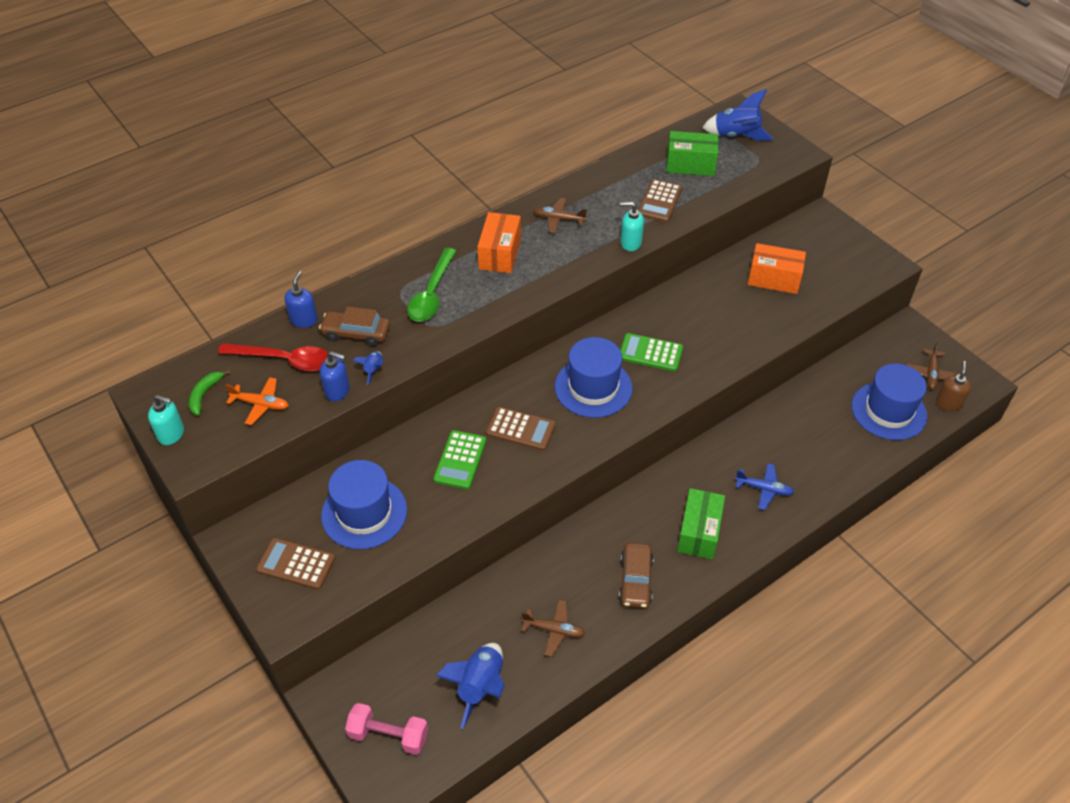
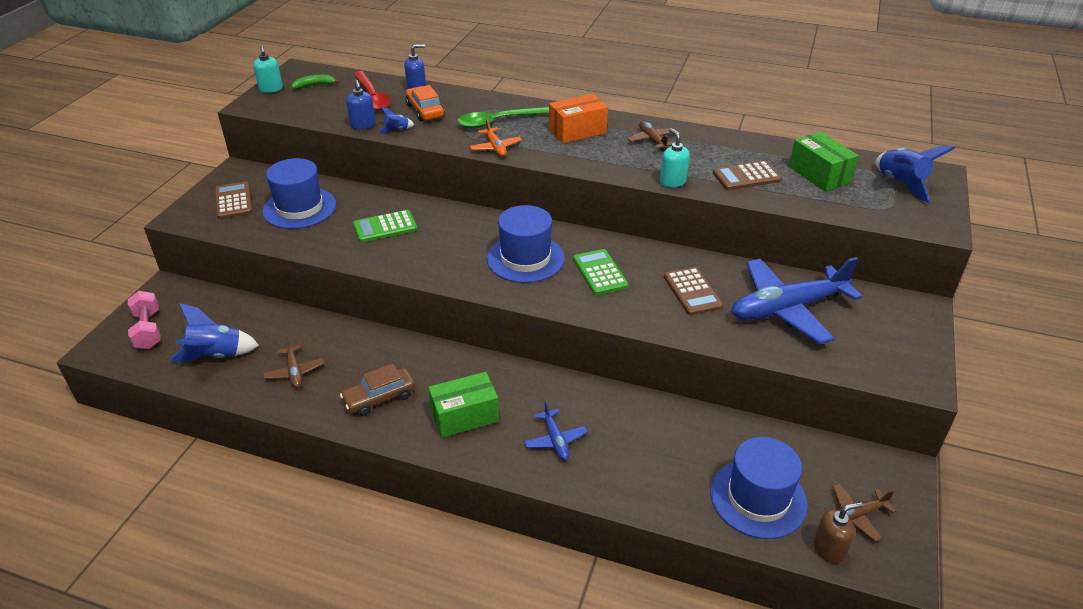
camera: 55 degrees right, 10 degrees down
(261, 404) = (324, 105): orange plane -> orange plane (495, 147)
(356, 333) = (425, 111): brown car -> orange car
(520, 429) = (443, 241): brown calculator -> brown calculator (692, 292)
(774, 279) = (787, 309): orange box -> blue plane

